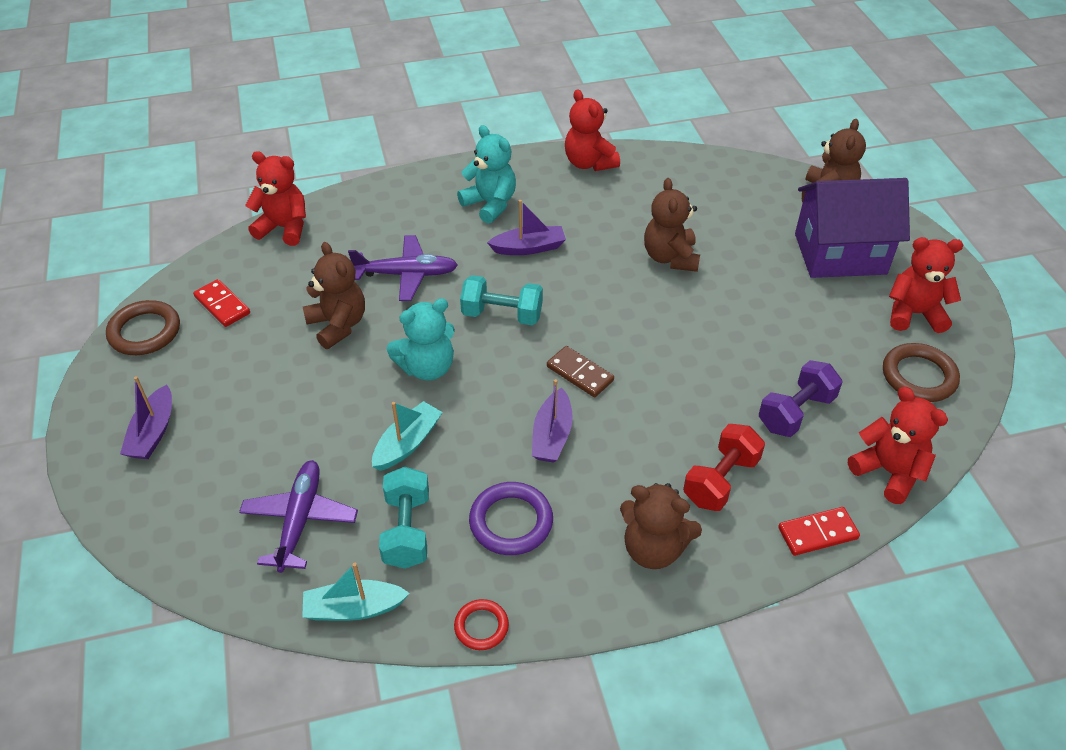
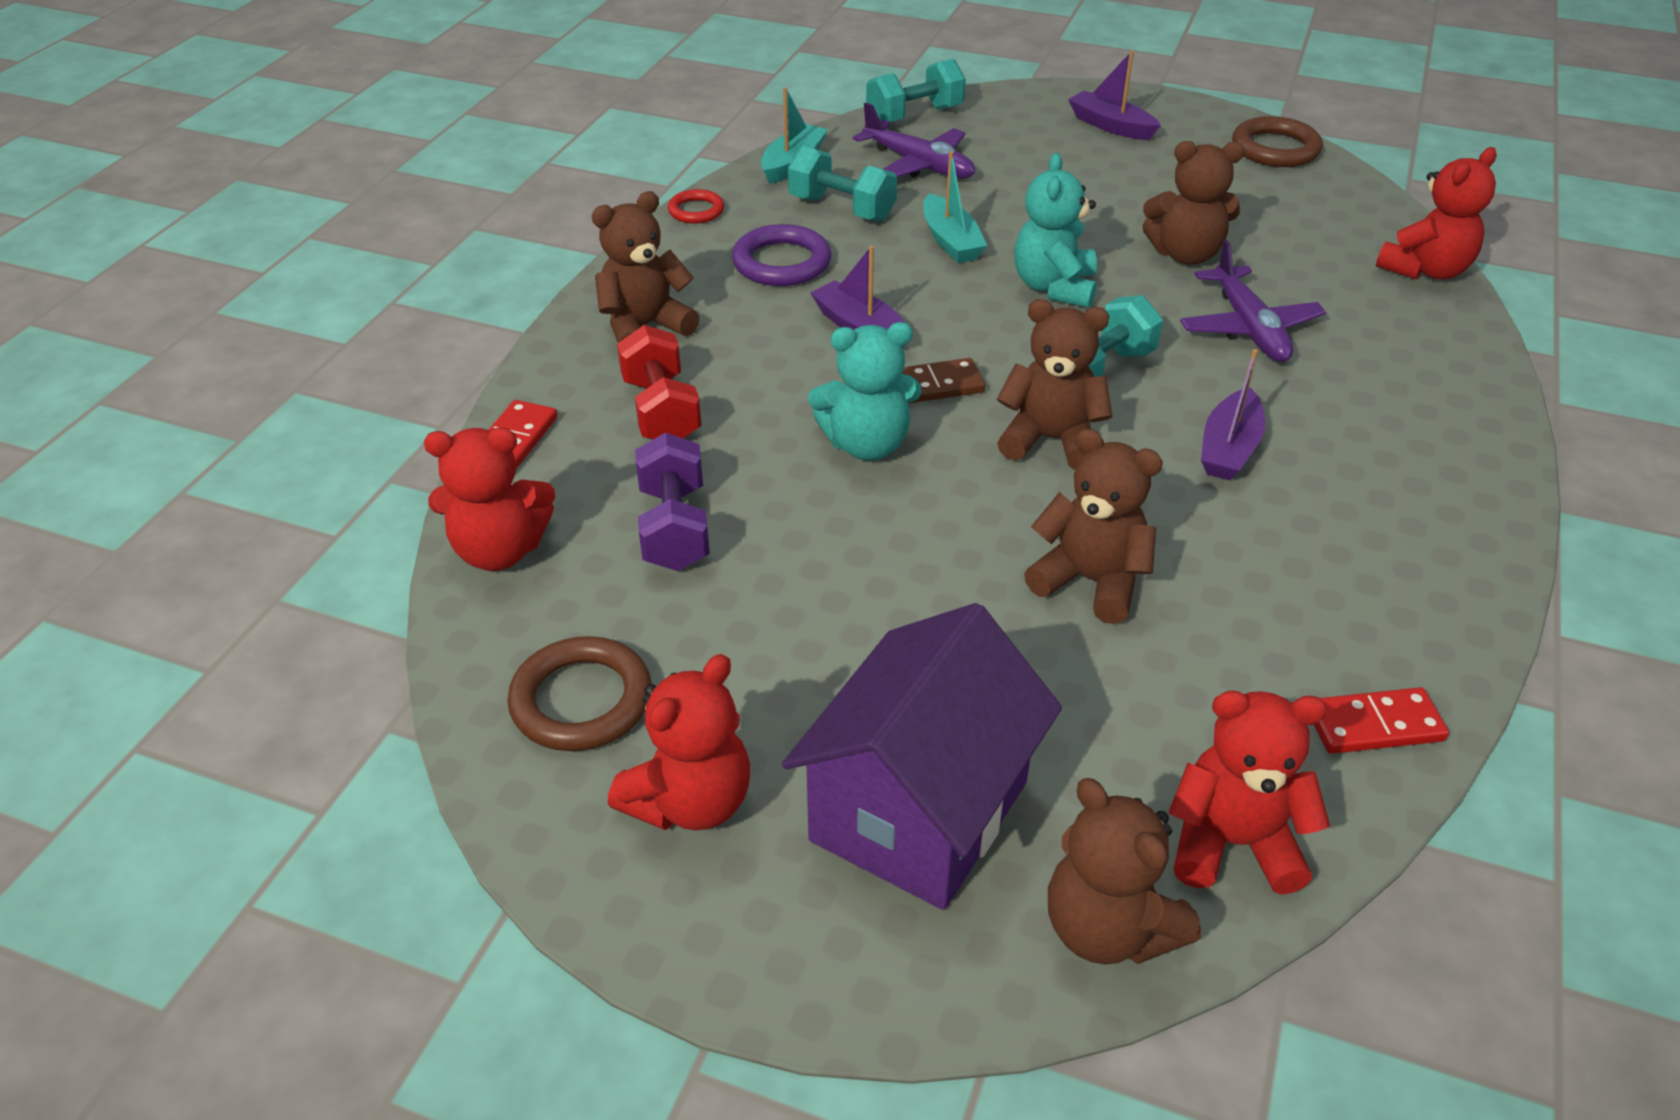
camera: 125 degrees right, 5 degrees down
(204, 571) = (914, 115): none -> turquoise dumbbell
(222, 305) = (1287, 197): red domino -> red domino (1374, 725)
(406, 274) = (1248, 327): purple plane -> purple plane turned 45 degrees counterclockwise
(490, 204) = (1373, 455): turquoise teddy bear -> turquoise teddy bear (867, 444)
(582, 308) = (1050, 440): none -> brown teddy bear
(589, 163) = (1439, 619): red teddy bear -> red teddy bear (1232, 843)

